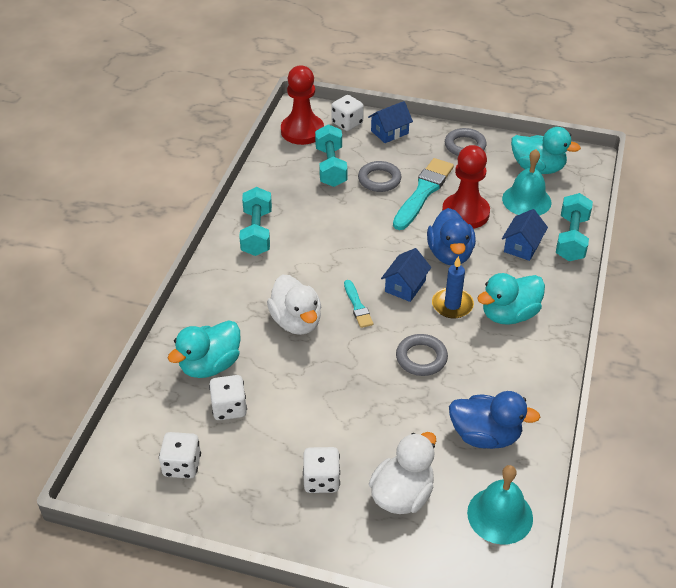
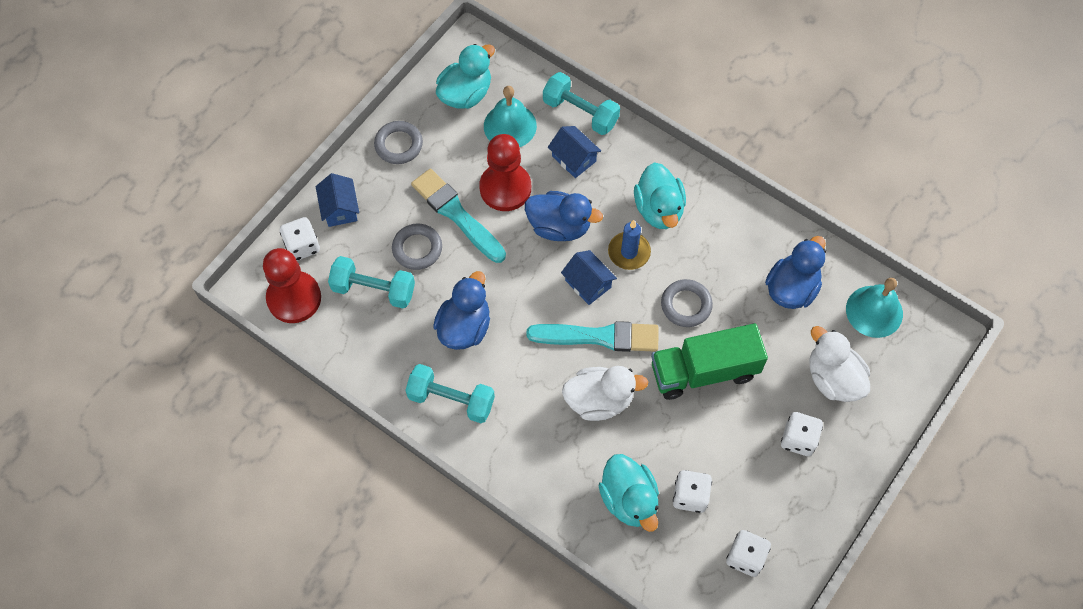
camera: 70 degrees left, 20 degrees up
(324, 223) = (464, 327): none -> blue duck
(357, 306) = (599, 337): turquoise brush -> turquoise brush, size x1.90
(359, 388) = (704, 371): none -> green truck

